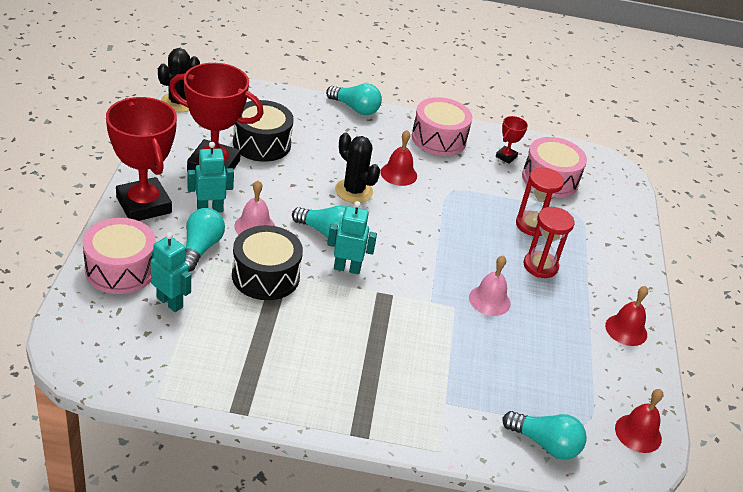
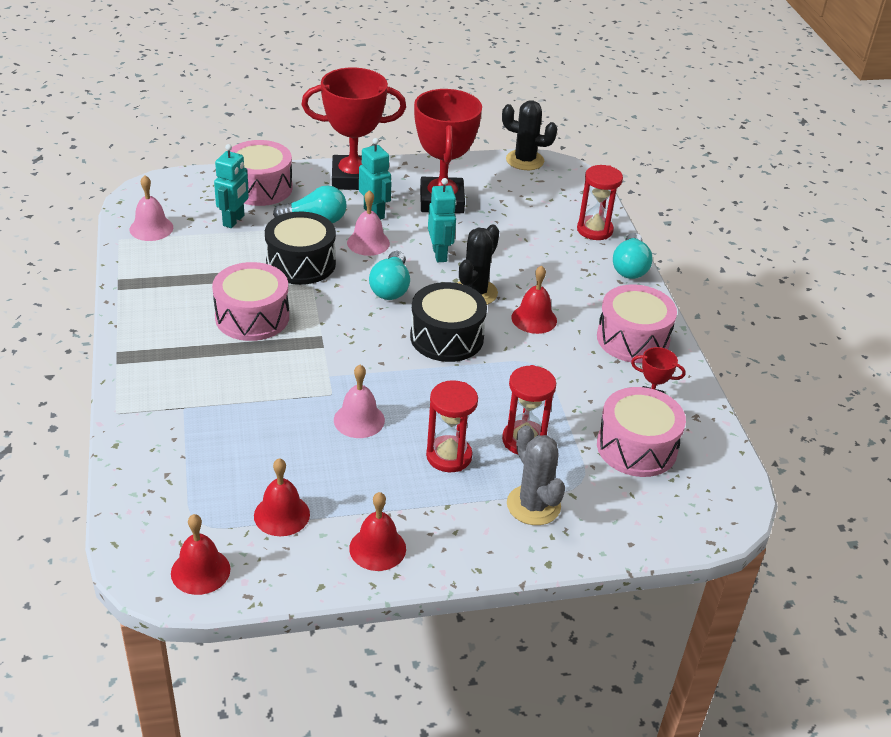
camera: 75 degrees right, 0 degrees up
(144, 205) = (353, 178): red trophy -> red trophy turned 45 degrees clockwise
(149, 367) = (151, 228): none -> pink bell
(262, 143) = (503, 220): black drum -> black drum (446, 337)
(299, 106) = (594, 230): none -> red hourglass
(333, 328) = (252, 317): none -> pink drum
(347, 268) = (345, 310): turquoise robot -> turquoise robot (440, 254)
(545, 444) = (154, 490): turquoise light bulb -> none
(585, 372) = (281, 515): none -> red bell
(596, 243) = (533, 505): none -> grey cactus

